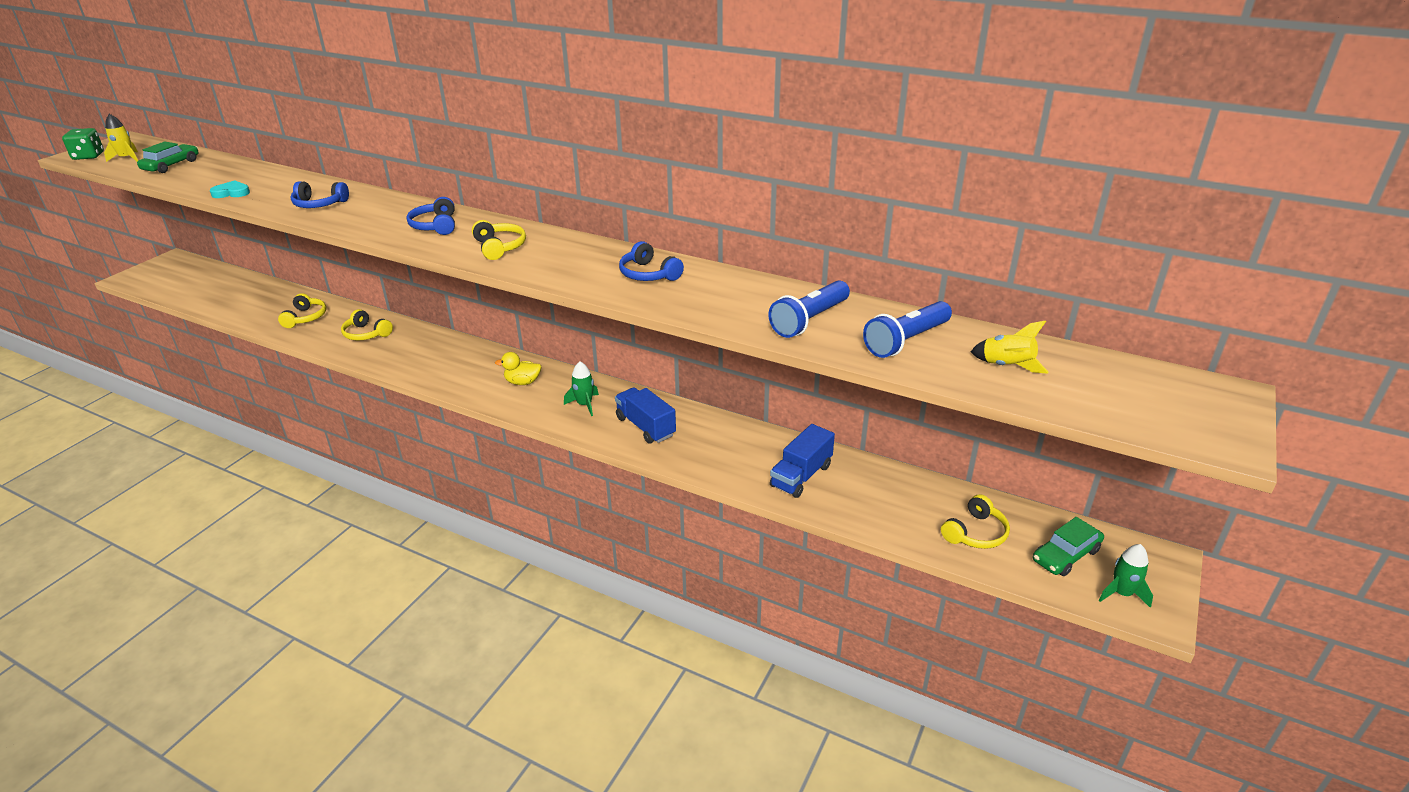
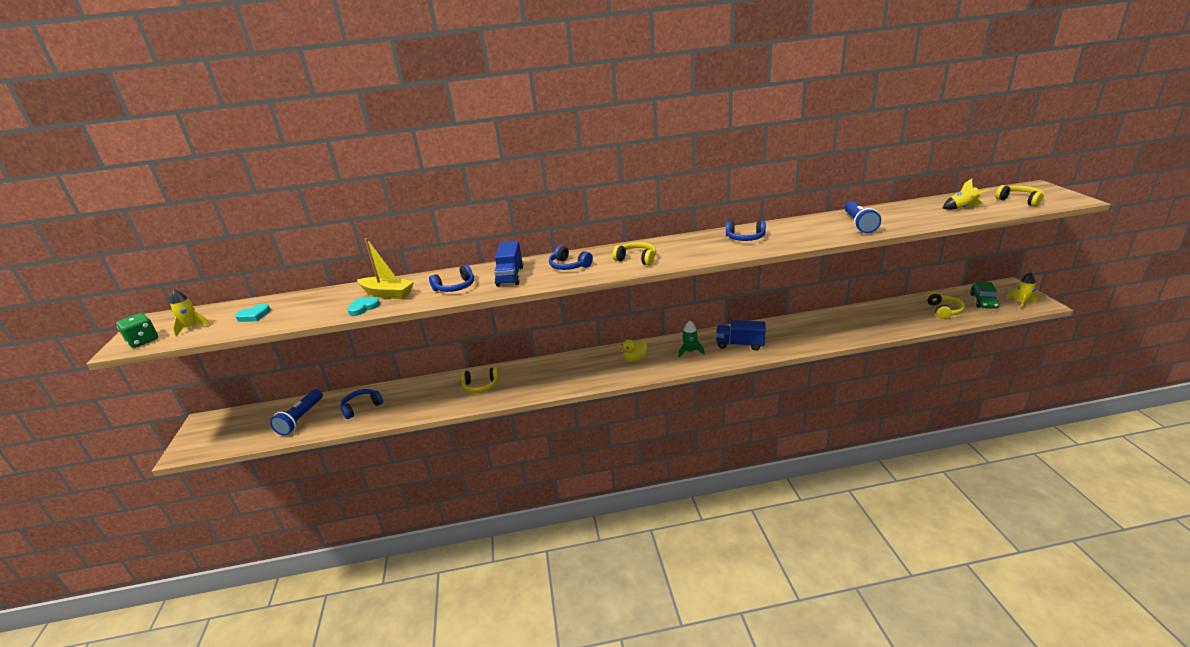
camera: 35 degrees left, 5 degrees down
(171, 165) = (254, 315): green car -> turquoise heart
(266, 304) = (361, 407): none -> blue headphones
(271, 187) = (387, 294): none -> yellow boat
(305, 318) = (413, 399): yellow headphones -> yellow headphones (1020, 200)
(801, 476) = (845, 326): blue truck -> blue truck (510, 276)
(906, 341) = (910, 215): blue flashlight -> blue flashlight (301, 418)
(1122, 593) = (1021, 303): green rocket -> yellow rocket

